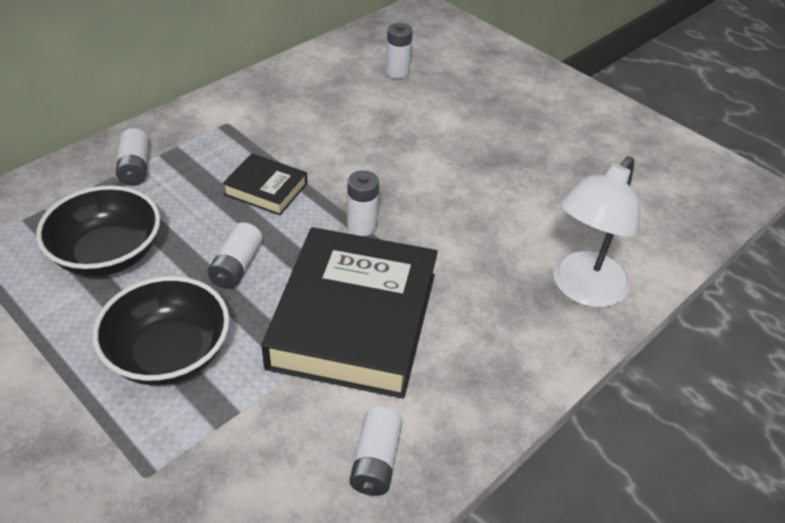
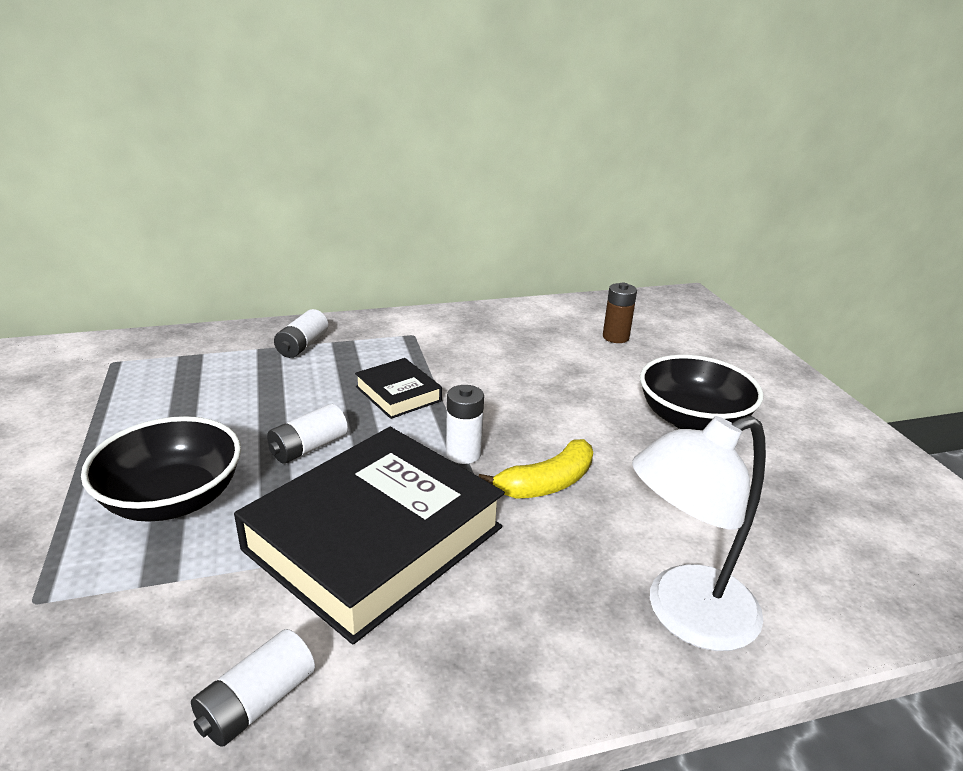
camera: 30 degrees right, 15 degrees down
(108, 254) = (212, 401): black bowl -> black bowl (692, 420)
(397, 72) = (615, 337): white battery -> brown battery
(439, 228) = (547, 483): none -> yellow banana

